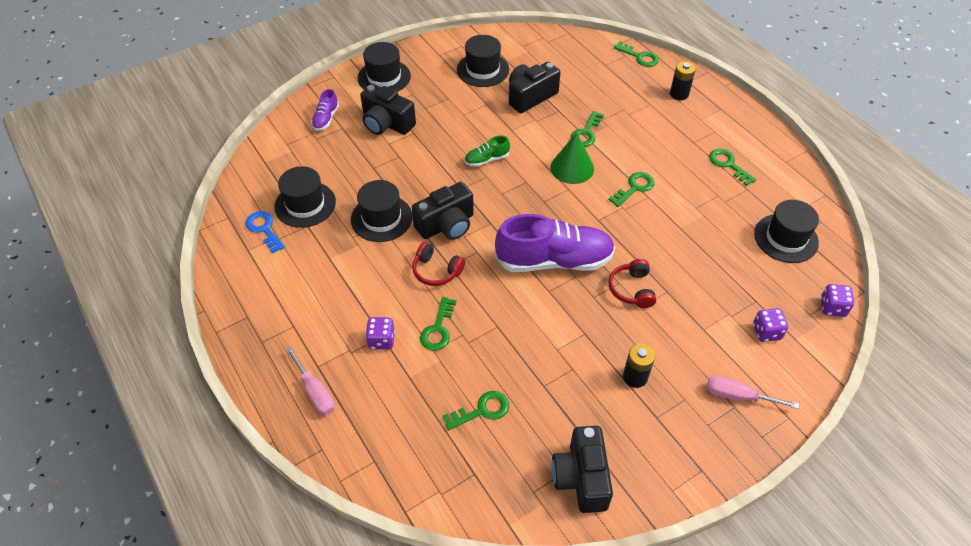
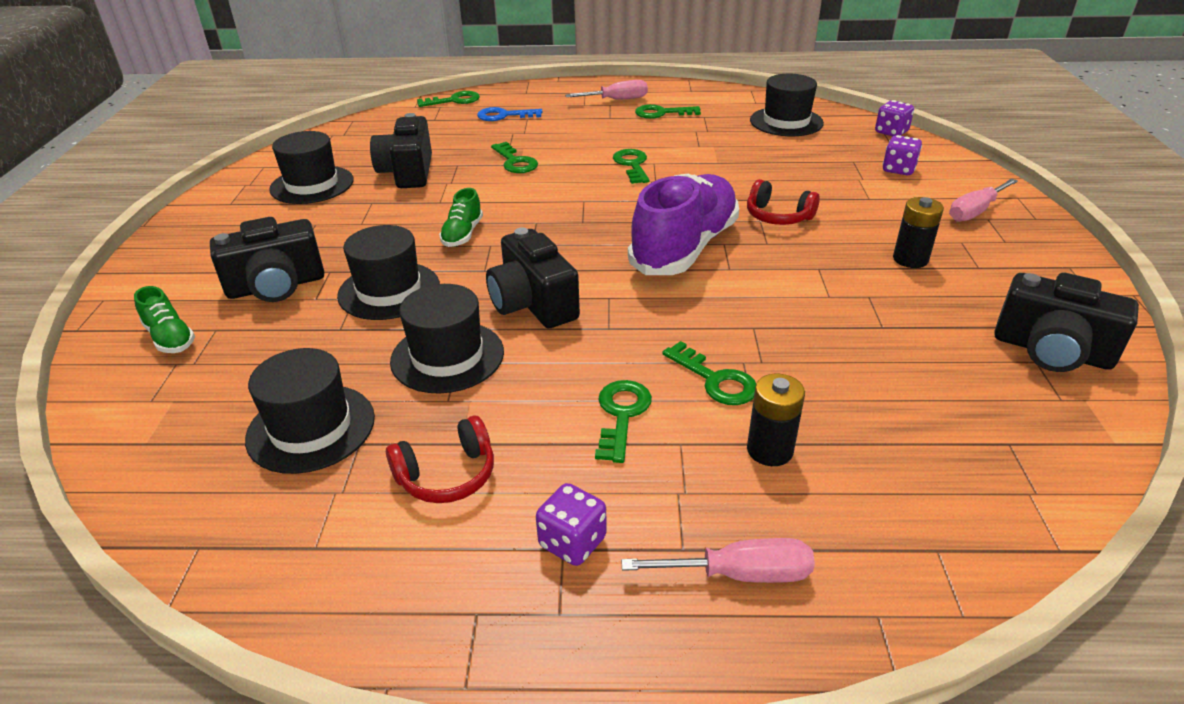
camera: 55 degrees left, 15 degrees down
(264, 229) = (296, 503): blue key -> blue key (504, 116)
(326, 118) = (170, 338): purple shoe -> green shoe
(381, 340) = (689, 446): purple dice -> purple dice (572, 542)
(384, 77) = (188, 257): black hat -> black hat (389, 291)
(436, 271) = (606, 342): red headphones -> red headphones (447, 475)
(446, 225) = (533, 304): black camera -> black camera turned 150 degrees clockwise
(482, 410) = (895, 393): green key -> green key (621, 415)
(572, 168) = (555, 187): green cone -> none
(679, 94) = (536, 101): black battery -> black battery (769, 450)
(725, 131) = (617, 100): none -> pink screwdriver

